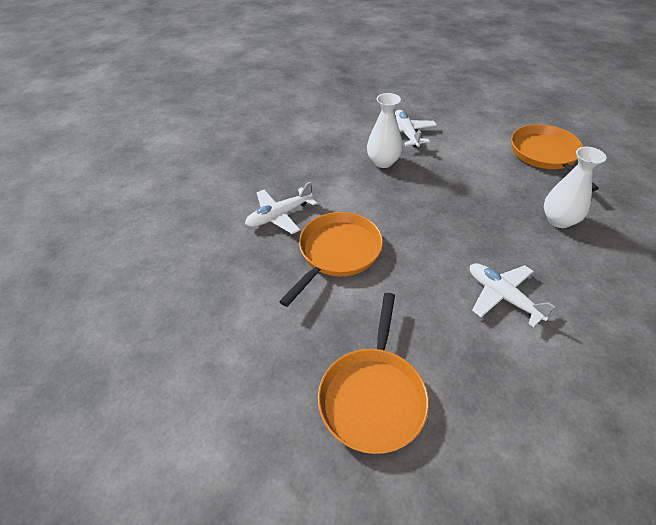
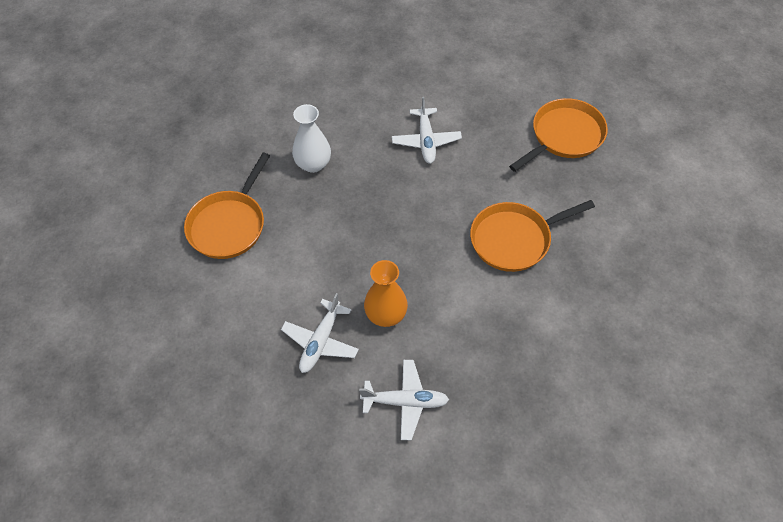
camera: 145 degrees left, 10 degrees up
(279, 216) = (539, 308): white plane -> white plane (405, 402)
(383, 162) = (386, 315): white vase -> orange vase

